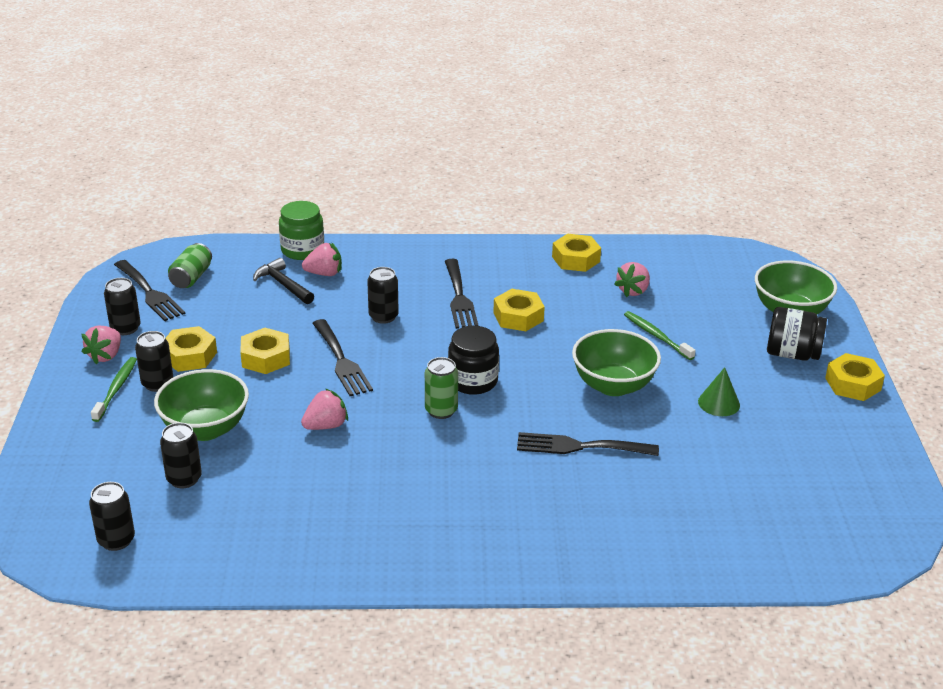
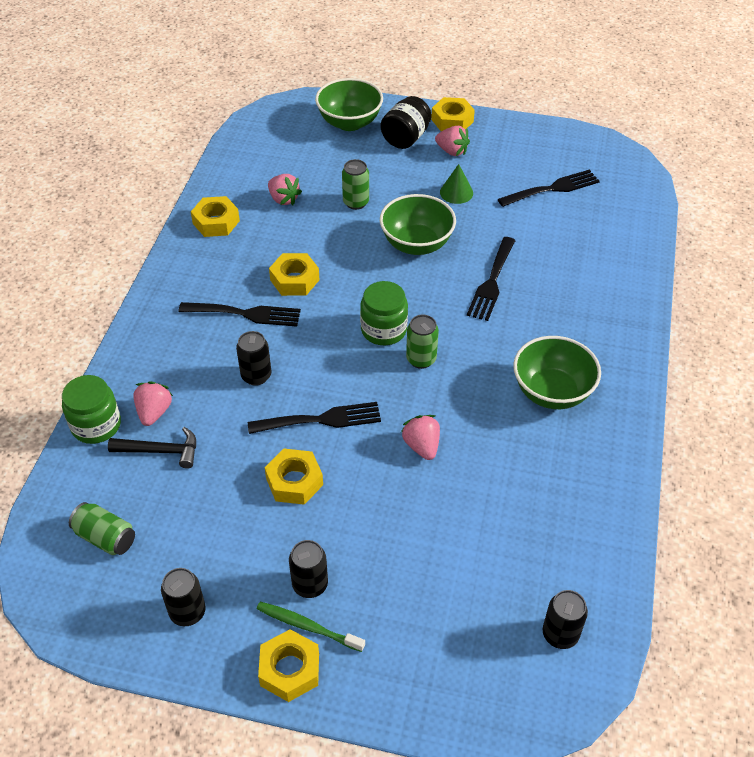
camera: 75 degrees left, 15 degrees up
(105, 356) = (238, 635): pink strawberry -> pink strawberry (452, 151)
(150, 293) = (120, 583): black fork -> black fork (552, 189)
(184, 479) = (478, 570): black can -> none
(189, 356) = (267, 550): yellow nut -> yellow nut (290, 670)
(205, 429) = (402, 545): green bowl -> green bowl (552, 392)
(283, 285) = (160, 451): black hammer -> black hammer turned 150 degrees counterclockwise
(473, 381) = (384, 330): black jar -> green jar
(656, 336) = (356, 202): green toothbrush -> green can

